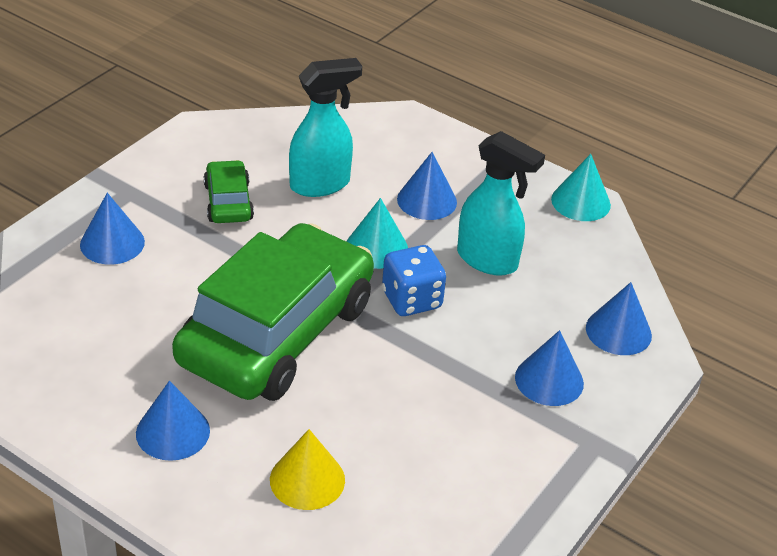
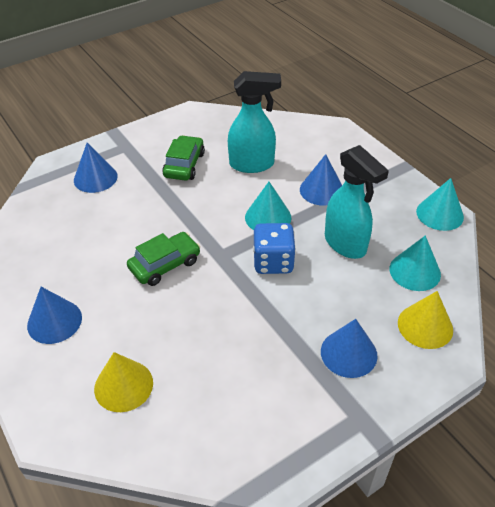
camera: 25 degrees right, 5 degrees up
(276, 333) = (165, 264): green car -> green car, size x0.43
(581, 274) = (415, 271): none -> turquoise cone
(618, 331) = (425, 326): blue cone -> yellow cone

